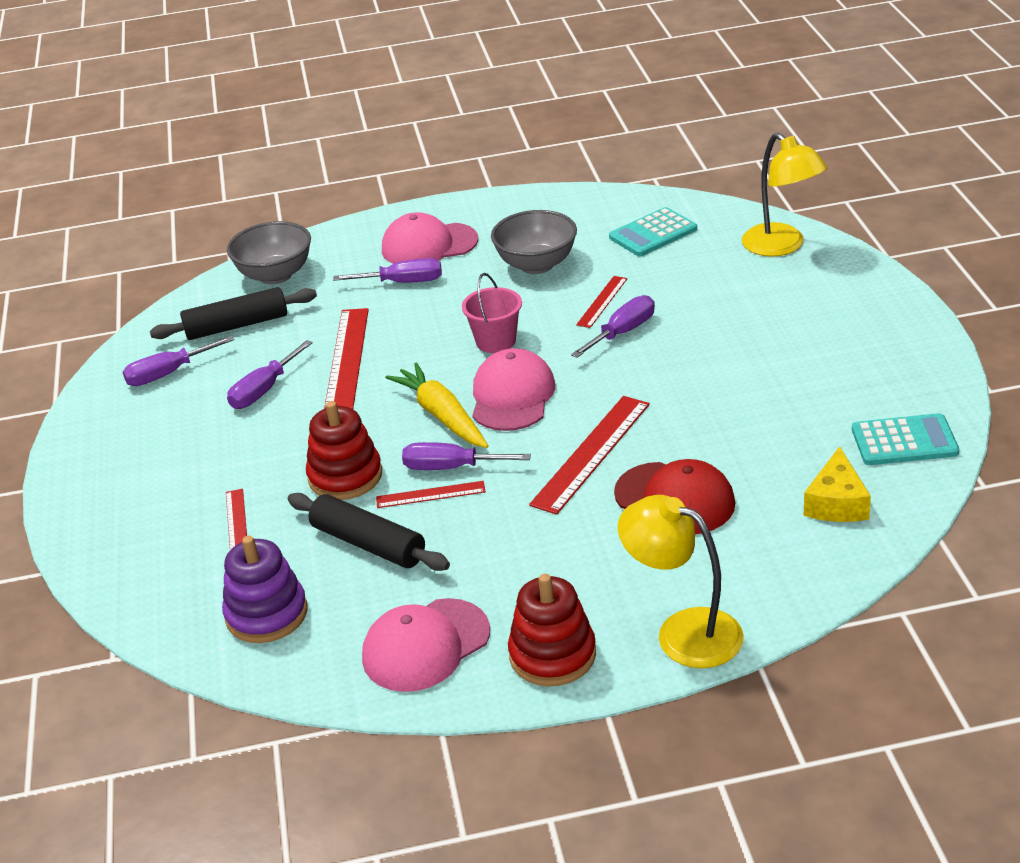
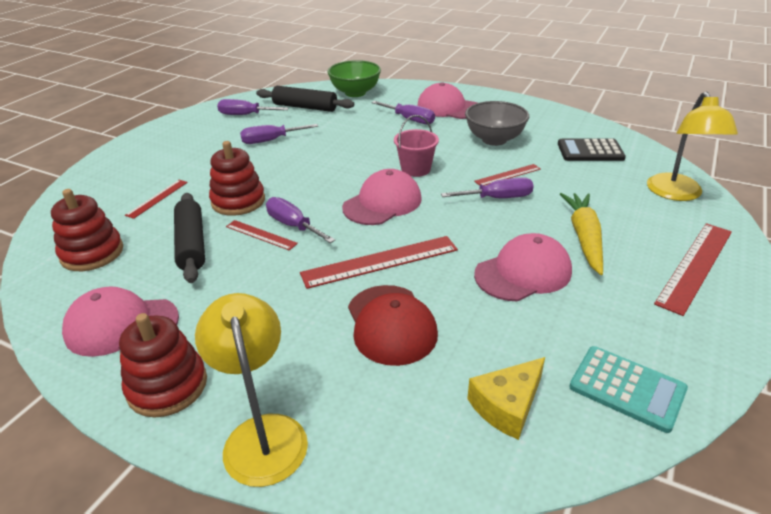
camera: 35 degrees right, 0 degrees up
(266, 614) = (92, 253): purple stacking toy -> red stacking toy
(275, 275) = (355, 93): grey bowl -> green bowl
(347, 358) = (330, 143): red ruler -> red ruler (695, 266)
(442, 415) = (331, 194): yellow carrot -> yellow carrot (584, 237)
(653, 233) = (590, 151): turquoise calculator -> black calculator
(731, 394) = (523, 273): none -> pink cap

